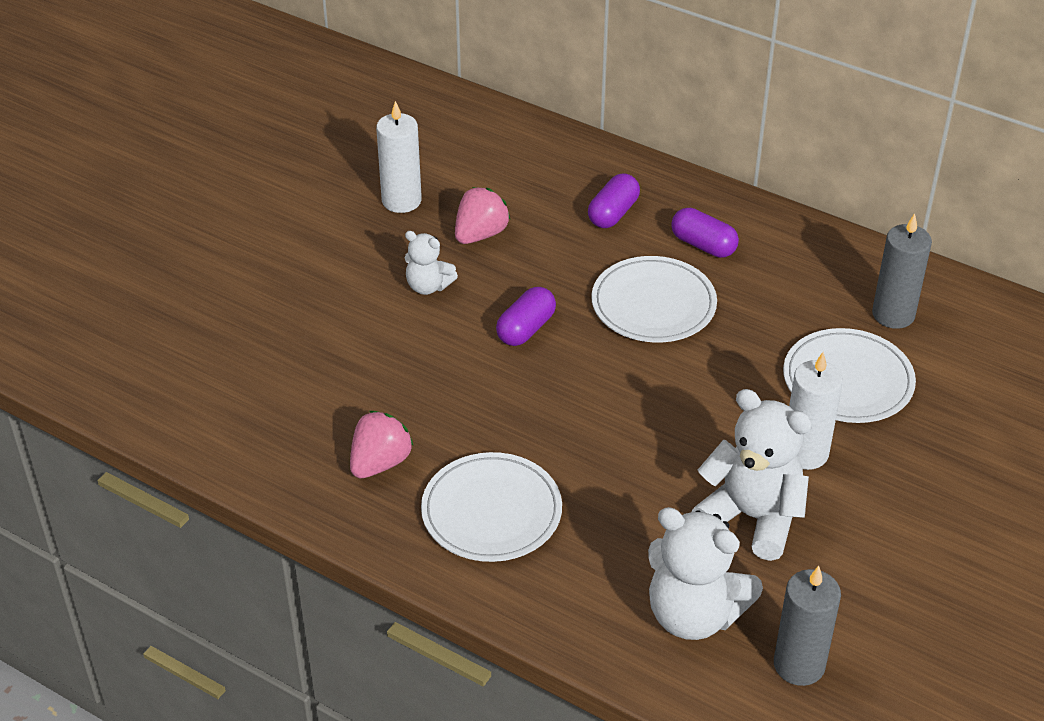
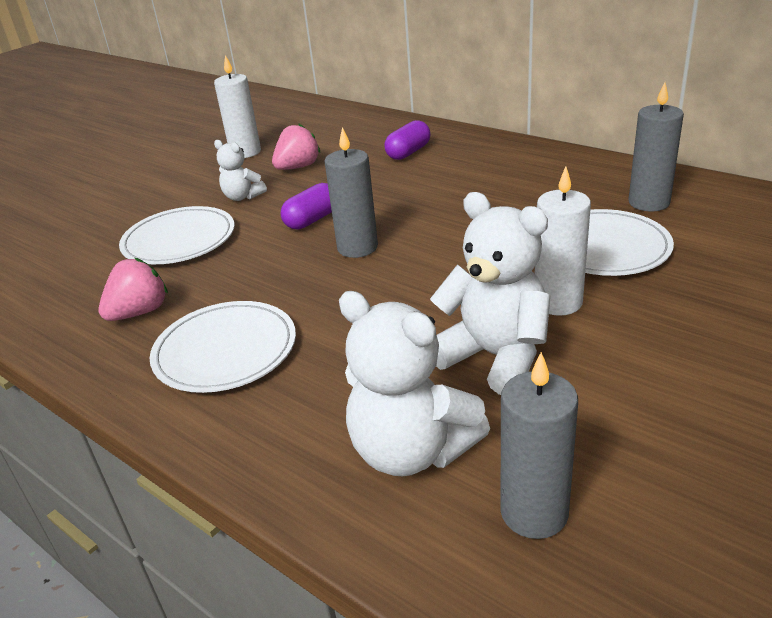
camera: 10 degrees right, 10 degrees down
(589, 374) = (357, 247): none -> grey candle
(653, 304) = (428, 202): white plate -> white plate (179, 240)
(703, 245) = (479, 167): purple capsule -> none

